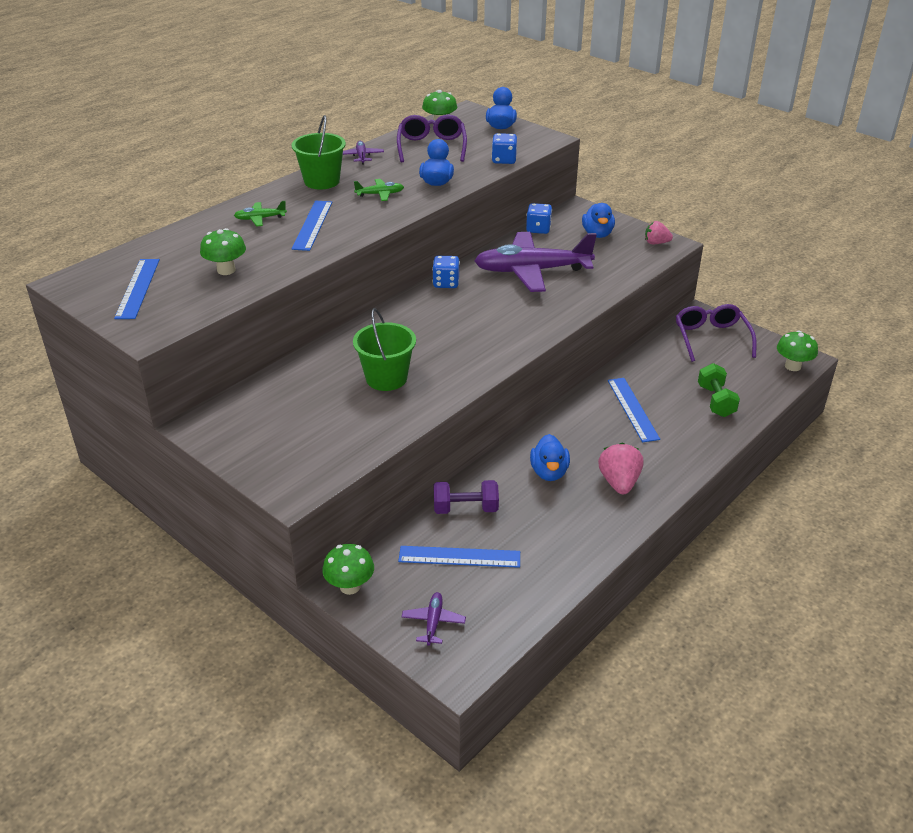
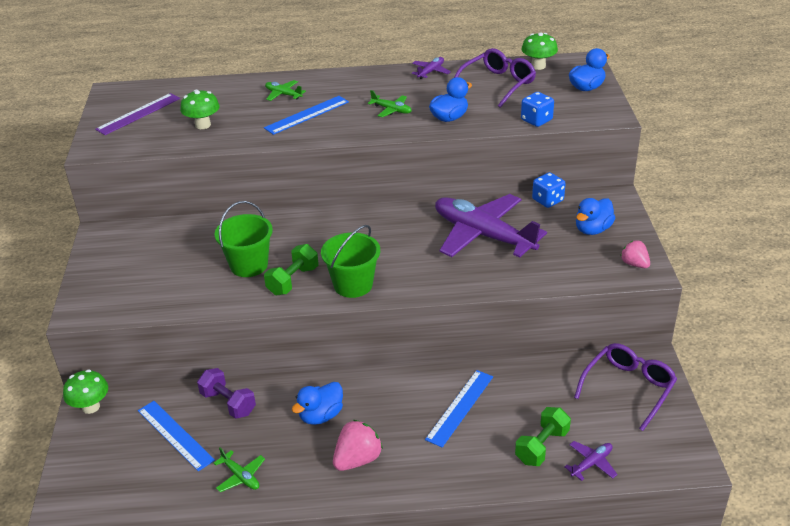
camera: 45 degrees right, 0 degrees up
(138, 288) = (138, 114): blue ruler -> purple ruler
(322, 181) = (369, 81): green bucket -> green bucket (353, 285)
(433, 622) = (97, 467): purple plane -> purple plane (591, 463)
(443, 370) = (293, 281): none -> green dumbbell
(446, 283) = (402, 211): blue dice -> none
(557, 548) = (241, 476): none -> green plane
(792, 366) = (668, 462): green mushroom -> none

